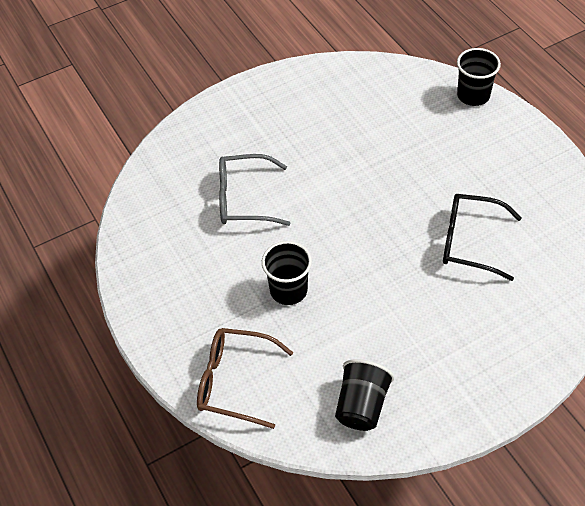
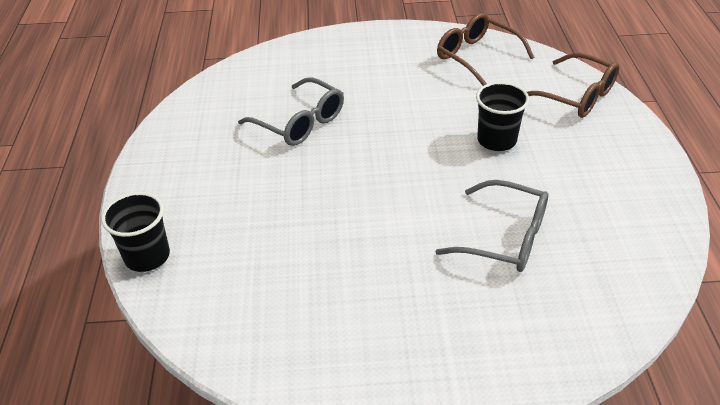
camera: 155 degrees left, 10 degrees down
(361, 405) = (476, 57): black cup -> brown glasses
(469, 242) = (300, 123): black glasses -> grey glasses

